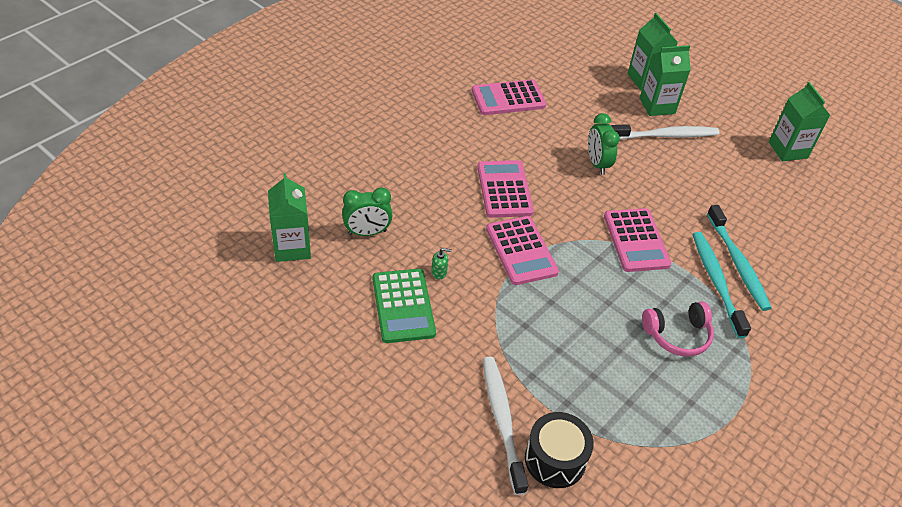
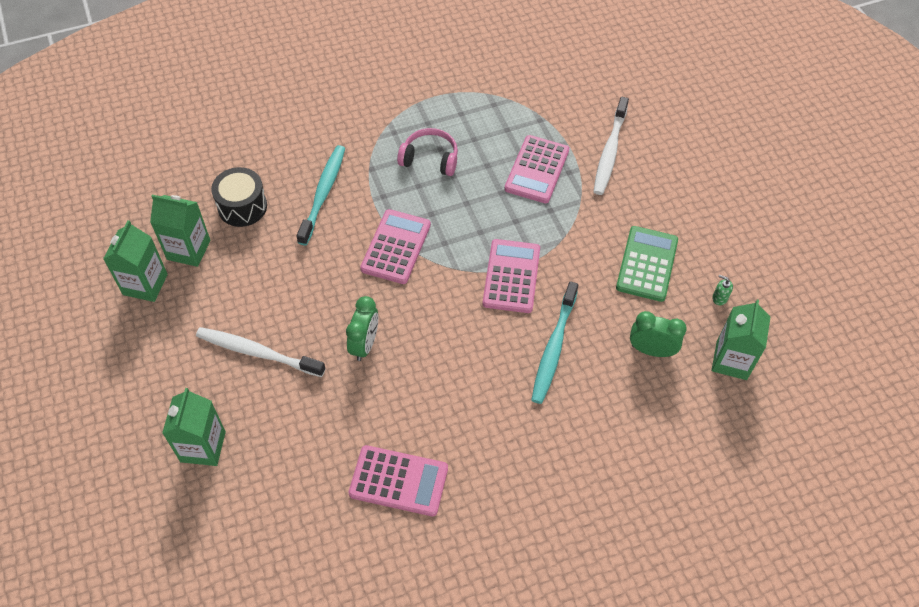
camera: 150 degrees left, 10 degrees up
(439, 272) = (600, 283): green soap dispenser -> green soap dispenser (719, 298)
(504, 189) = (486, 349): pink calculator -> pink calculator (537, 170)
(555, 459) = (586, 117): black drum -> black drum (242, 206)
(657, 106) = (227, 399): green carton -> green carton (188, 250)
(716, 282) = (358, 185): turquoise toothbrush -> turquoise toothbrush (554, 347)

